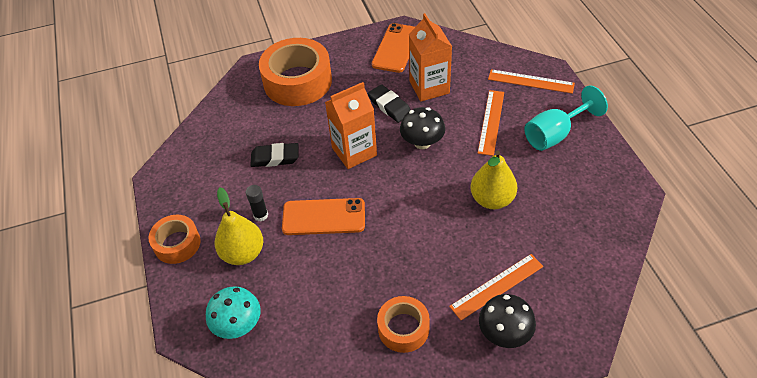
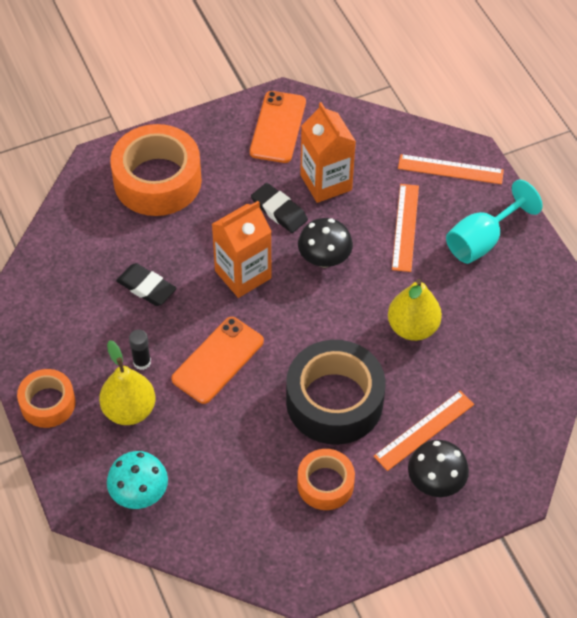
camera: 10 degrees left, 5 degrees up
(275, 158) = (146, 287): black eraser -> black eraser turned 45 degrees clockwise
(324, 217) = (218, 360): orange phone -> orange phone turned 45 degrees counterclockwise
(419, 256) = (334, 401): none -> black tape

